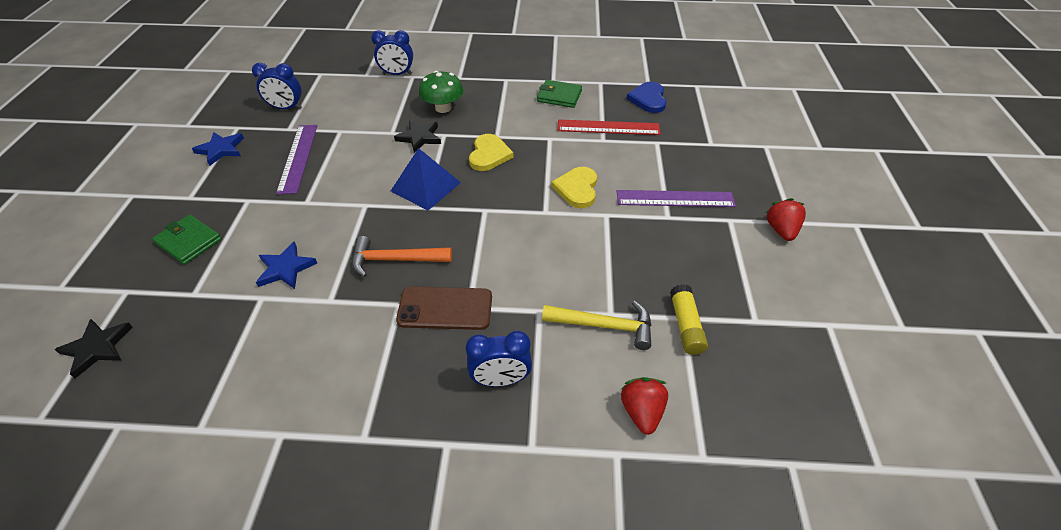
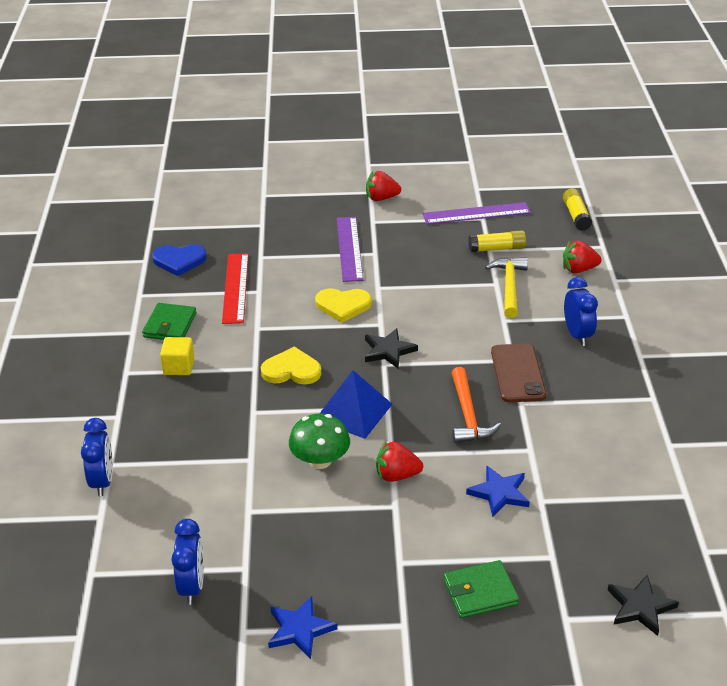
camera: 95 degrees left, 10 degrees down
(189, 241) = (480, 592): green wallet -> green wallet turned 45 degrees clockwise
(298, 158) = (311, 537): purple ruler -> purple ruler (476, 213)
(339, 206) = (397, 475): none -> red strawberry
(419, 138) = (261, 432): black star -> black star (388, 351)
(443, 108) = (194, 420): green mushroom -> green mushroom (320, 460)
(507, 101) = (179, 367): none -> yellow cube
(783, 438) = (576, 216): none -> yellow glue stick

